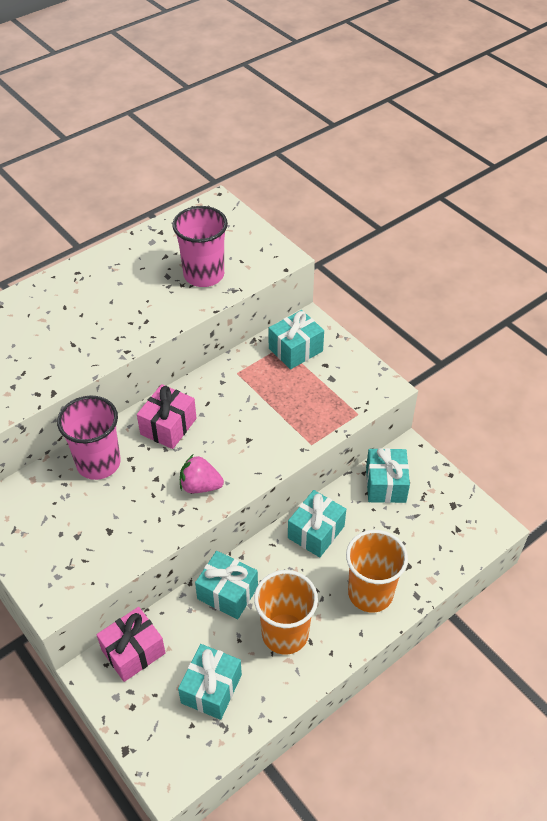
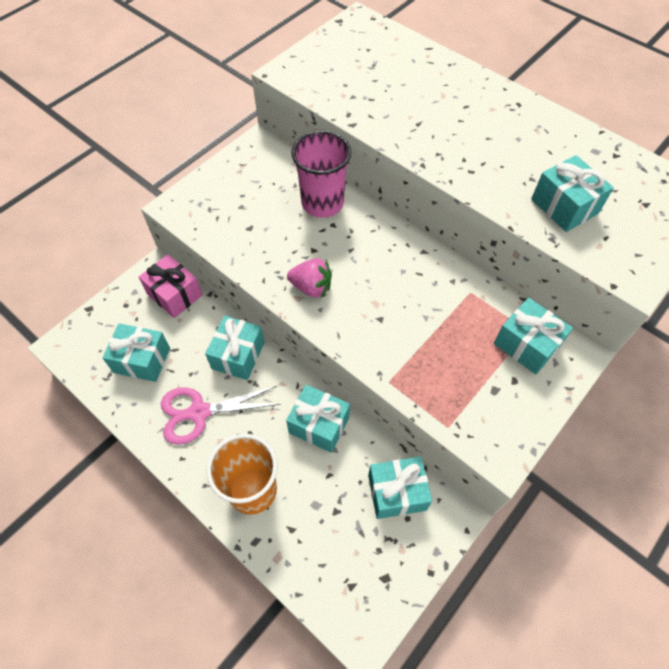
camera: 80 degrees right, 10 degrees up
(168, 426) = (379, 246): pink gift -> none
(200, 486) = (311, 287): pink strawberry -> pink strawberry turned 105 degrees clockwise
(204, 275) = (564, 206): pink cup -> turquoise gift
(285, 633) = (199, 412): orange cup -> pink scissors

